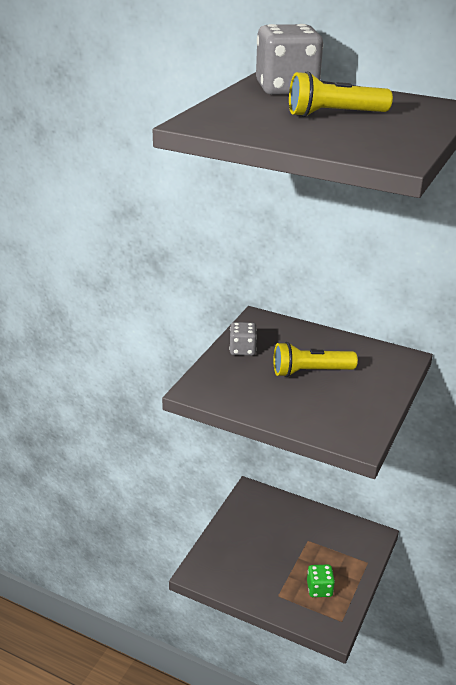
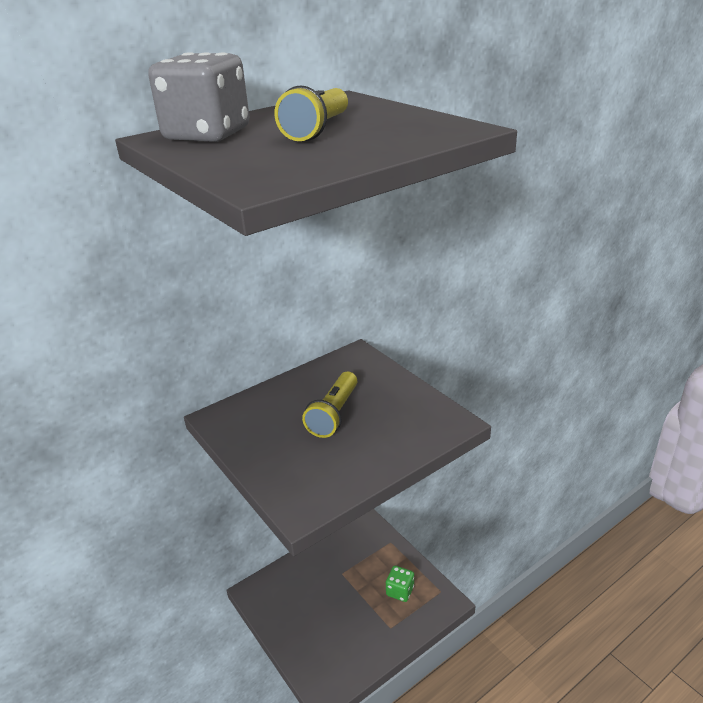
camera: 60 degrees left, 0 degrees up
(242, 350) = (260, 447): grey dice -> none

